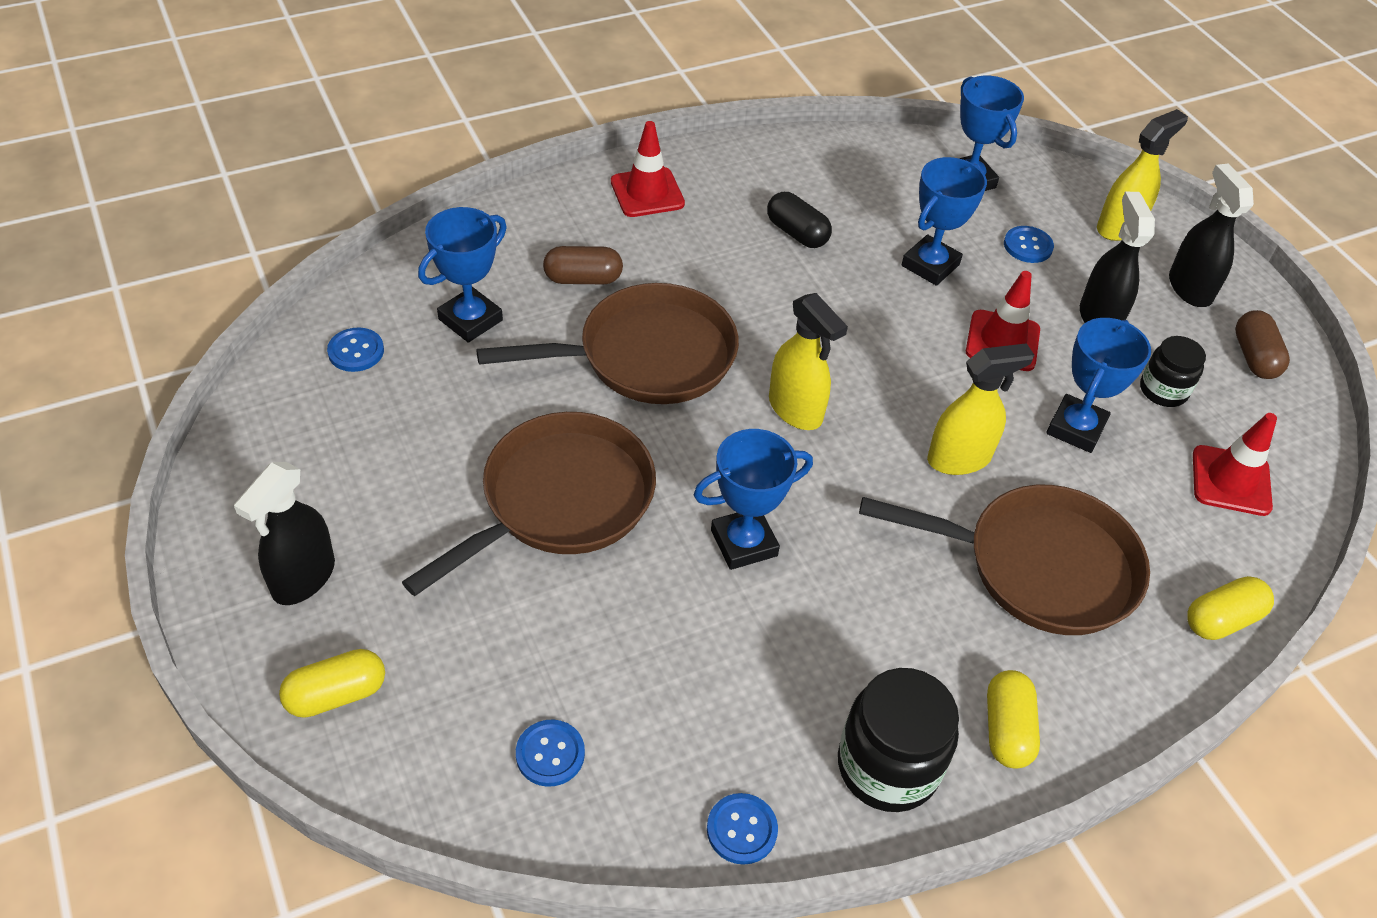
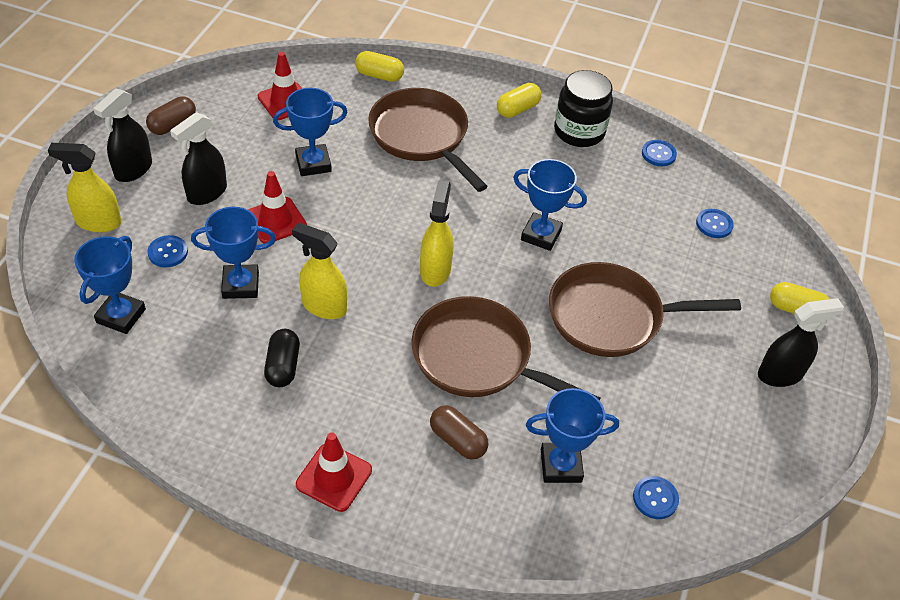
camera: 135 degrees left, 0 degrees up
(959, 458) = (389, 193): yellow spray bottle -> yellow spray bottle (324, 306)
(1163, 390) = (243, 146): black jar -> none

